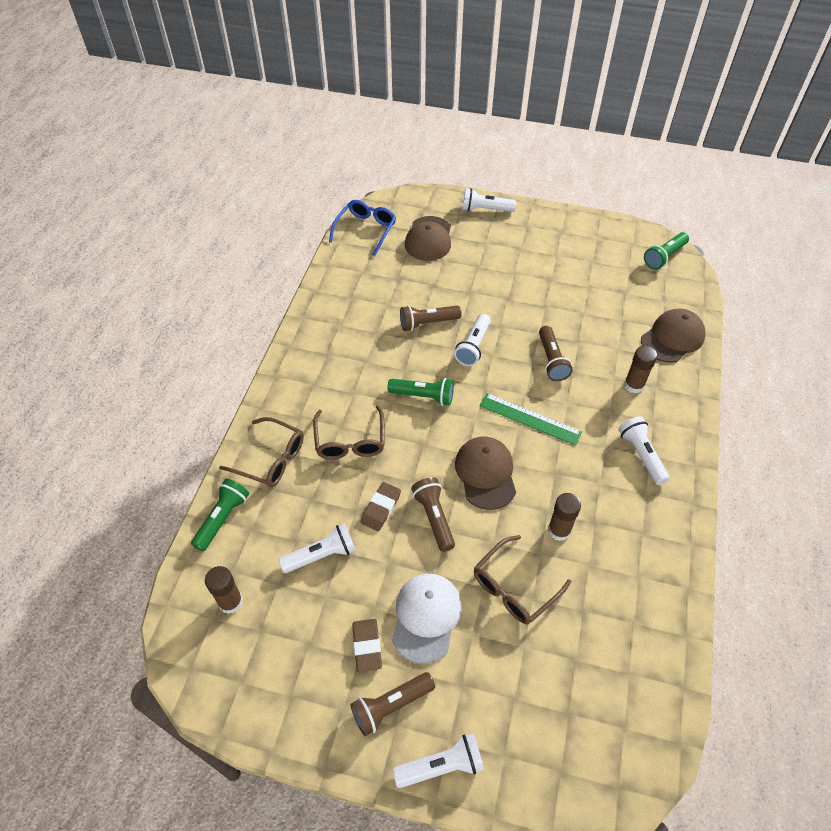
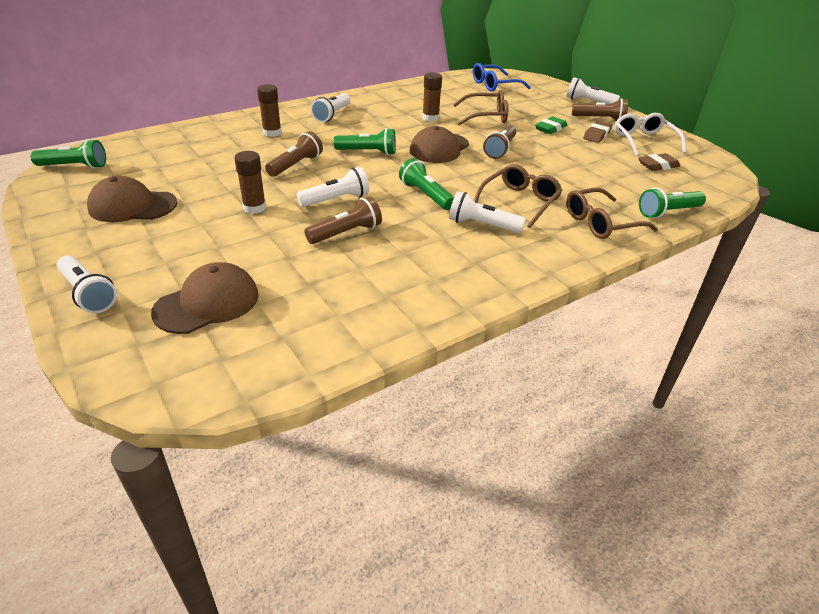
camera: 140 degrees left, 15 degrees down
(230, 602) = (681, 178): brown glue stick -> brown glue stick (254, 208)
(271, 459) = (601, 223): brown glasses -> brown glasses turned 90 degrees counterclockwise
(306, 676) = (644, 141): none -> white glasses
(321, 555) = (597, 168): white flashlight -> white flashlight (482, 225)
(365, 230) = (254, 366): blue glasses -> blue glasses (494, 85)
(381, 508) = (533, 166): brown eraser -> brown eraser (658, 165)
(426, 617) = (550, 128): white cap -> green eraser
(427, 323) = (346, 233): brown flashlight -> brown flashlight turned 60 degrees counterclockwise
(530, 418) = (368, 152): green ruler -> green flashlight
(672, 338) = (195, 135): brown cap -> brown cap (132, 206)

